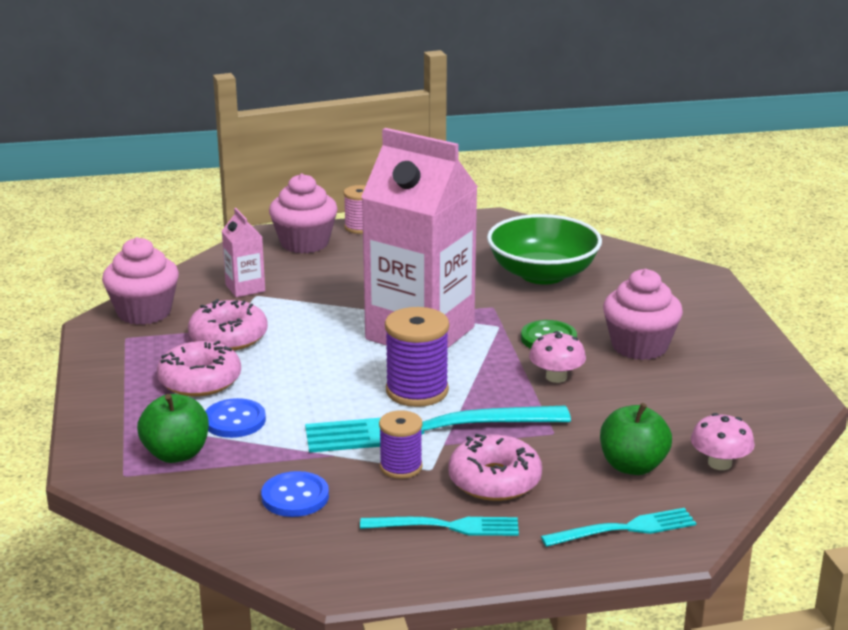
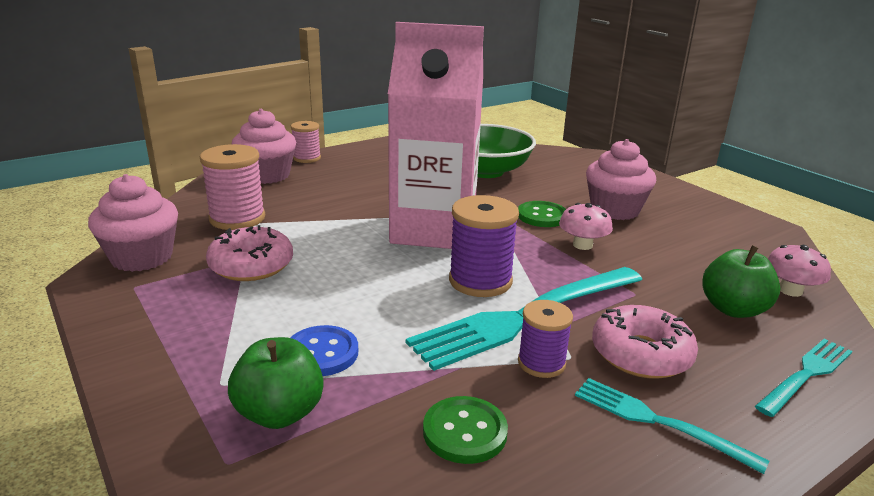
camera: 25 degrees left, 0 degrees up
(200, 380) = (250, 316): pink donut -> none
(245, 288) = (237, 218): pink carton -> pink spool
(295, 497) = (465, 432): blue button -> green button
(448, 526) = (656, 421): turquoise fork -> turquoise fork turned 120 degrees counterclockwise

